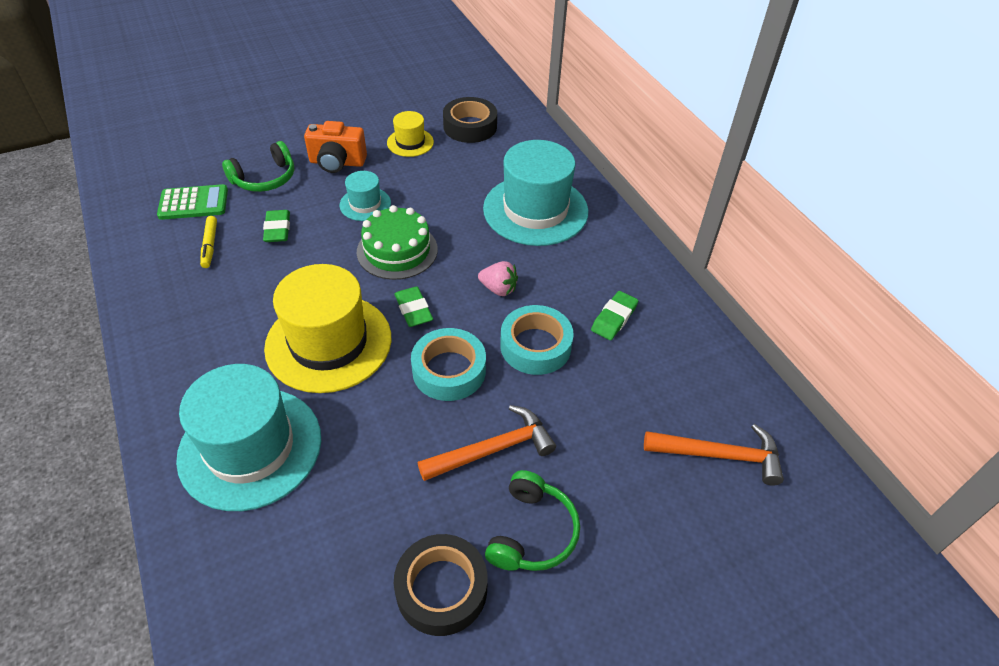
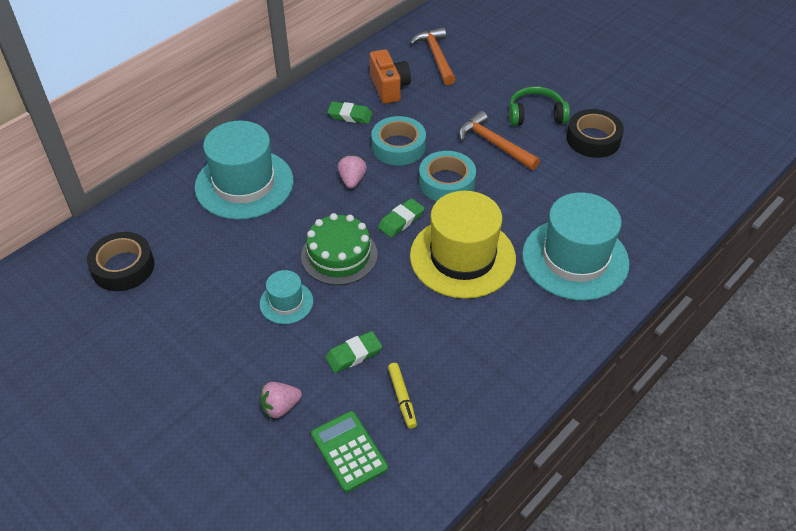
camera: 110 degrees left, 0 degrees up
(210, 245) = (402, 398): yellow marker -> yellow marker turned 105 degrees clockwise
(265, 178) = (280, 407): green headphones -> pink strawberry
(337, 162) = (228, 354): orange camera -> orange camera (389, 88)
(410, 142) = (169, 306): yellow hat -> none

